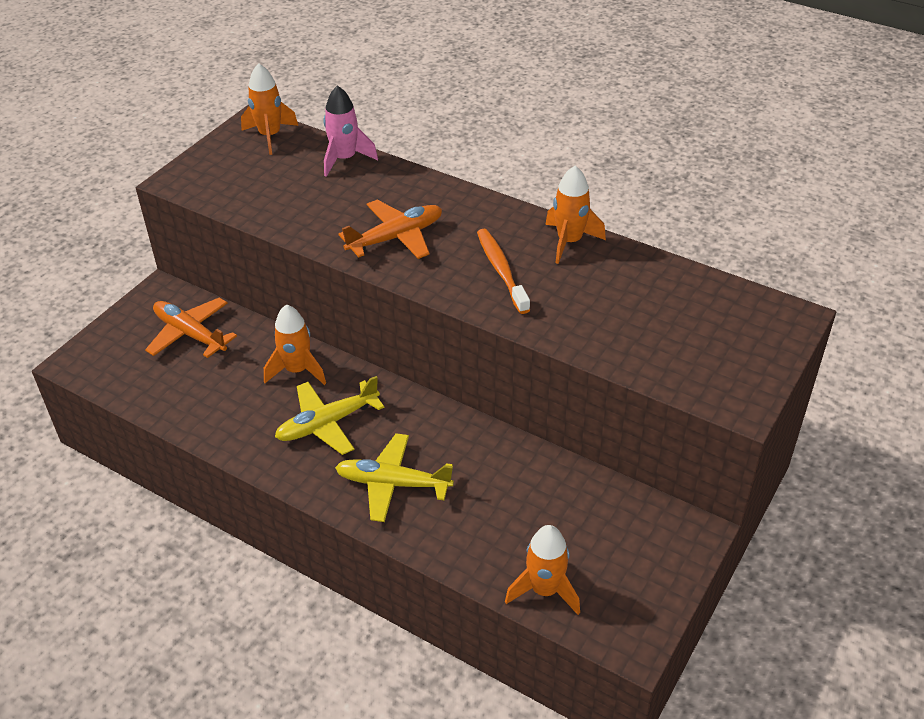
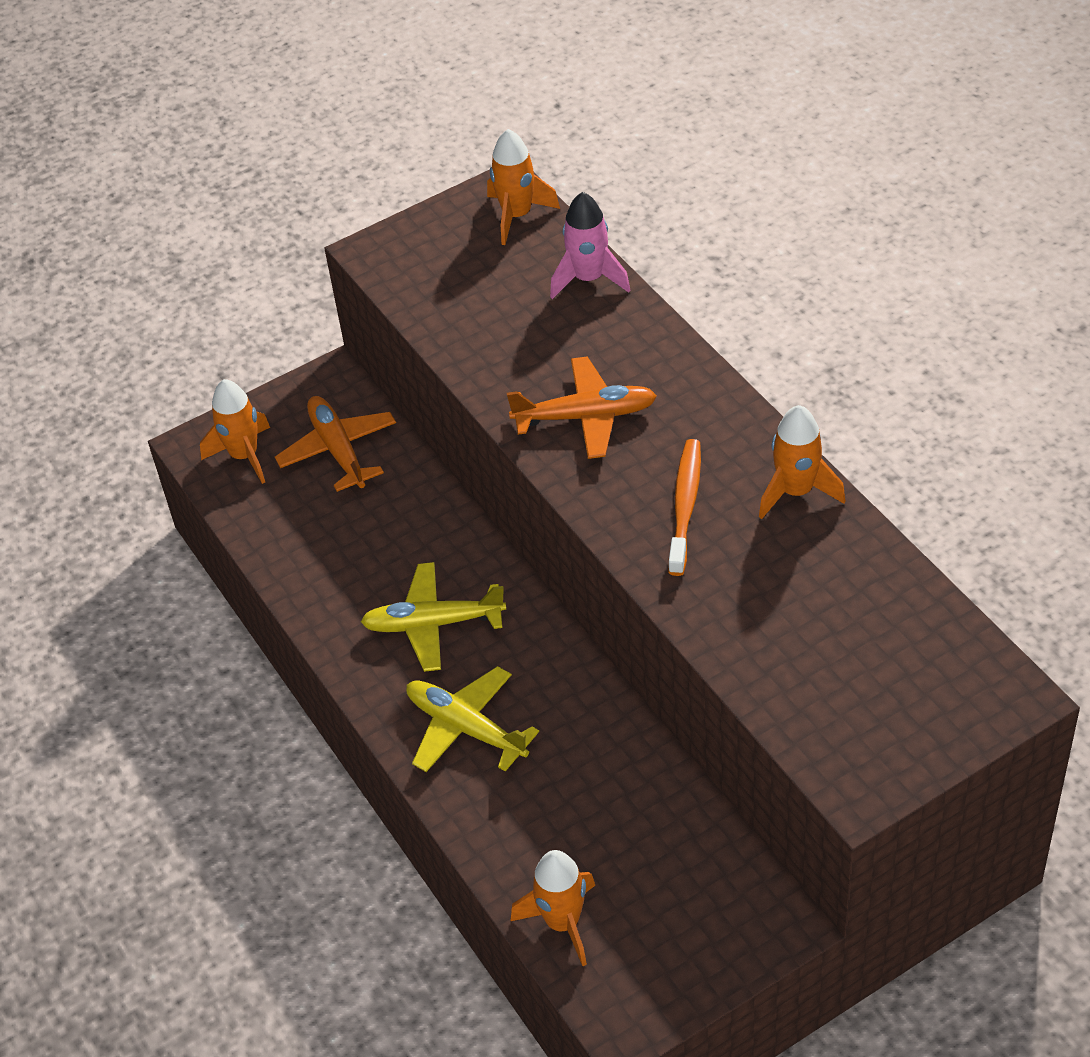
camera: 30 degrees right, 5 degrees up
(297, 370) = (435, 541): orange rocket -> orange rocket (244, 456)

